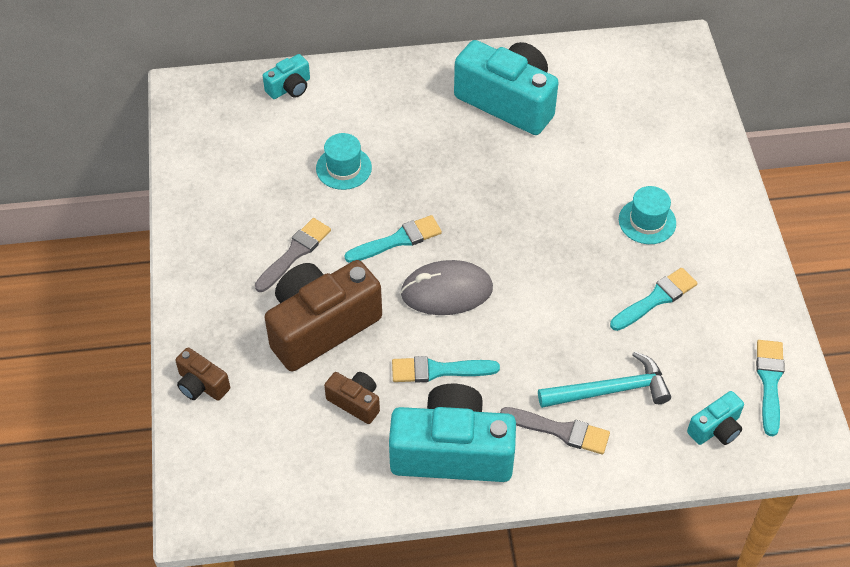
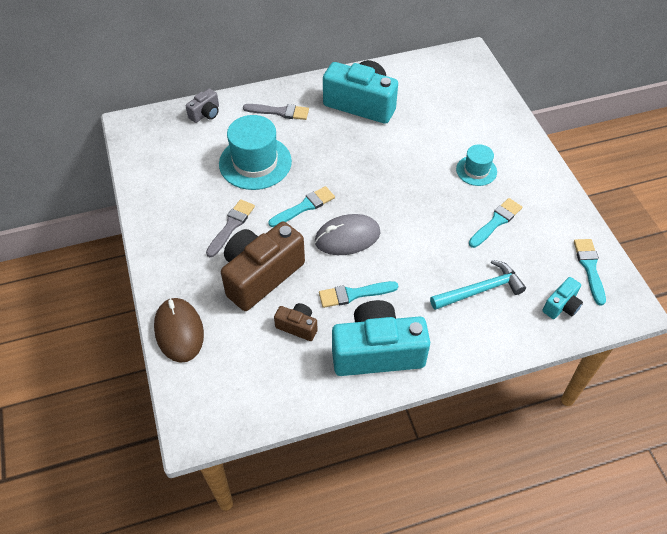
camera: 10 degrees left, 0 degrees up
(201, 385) = (179, 331): brown camera -> brown mouse
(289, 88) = (205, 113): turquoise camera -> grey camera
(343, 168) = (255, 162): turquoise hat -> turquoise hat, size x1.80
(560, 430) = (452, 324): grey brush -> grey brush (279, 112)

